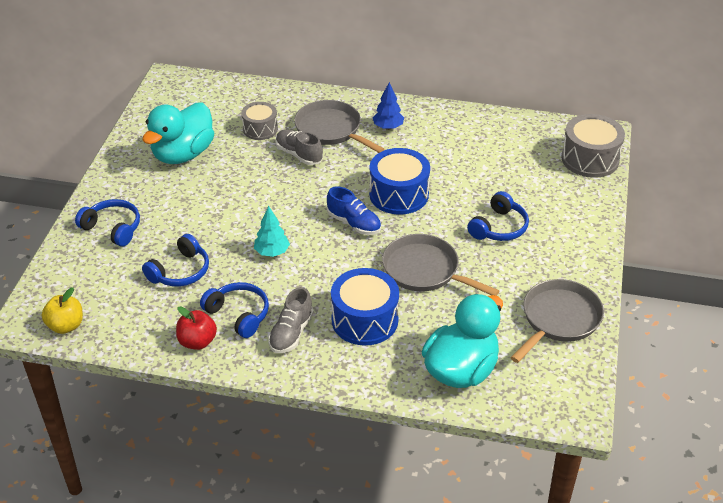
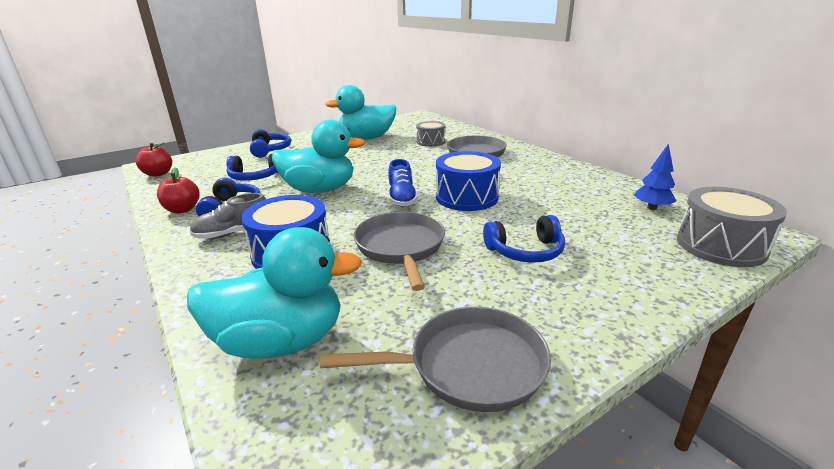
camera: 45 degrees right, 15 degrees down
(66, 326) = (158, 174): yellow apple -> red apple
(272, 252) = (319, 190): turquoise tree -> turquoise duck
(299, 154) = (432, 157): grey shoe -> none
(388, 127) = (522, 165): blue tree -> blue tree (652, 208)

